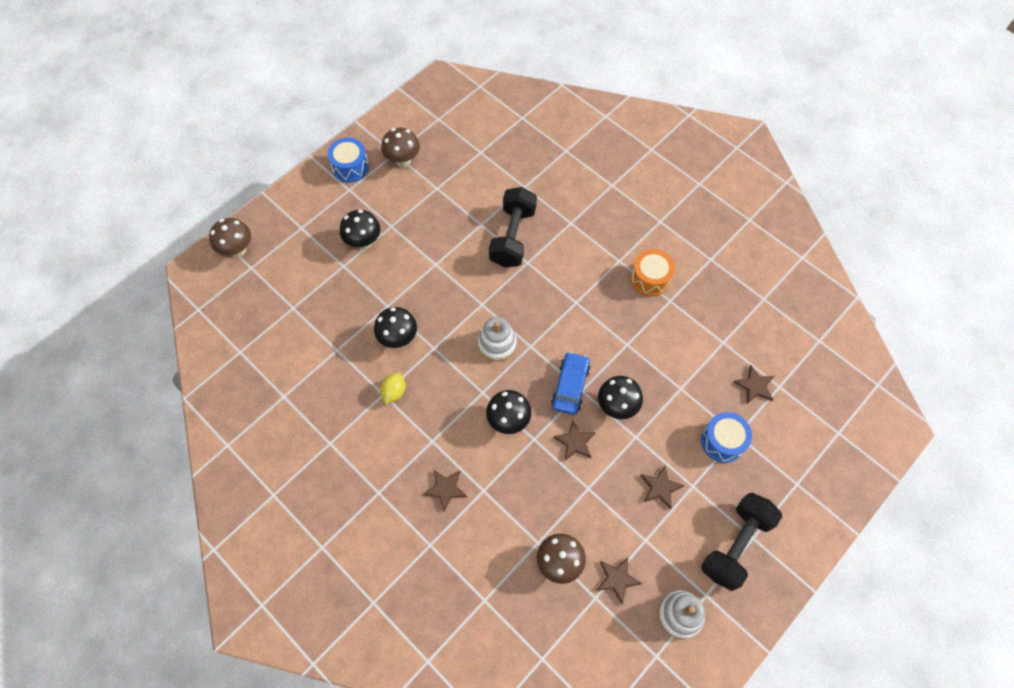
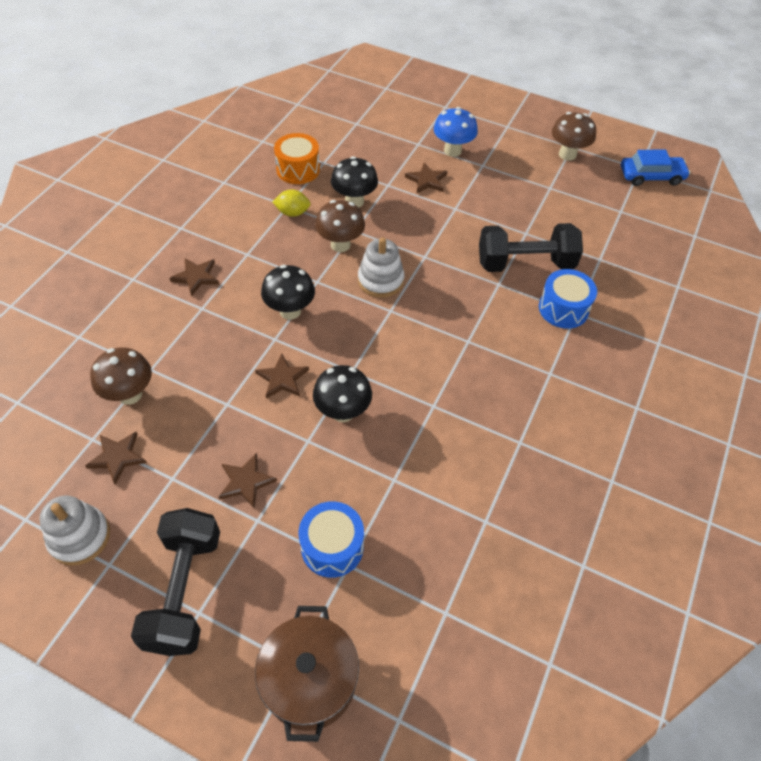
camera: 70 degrees right, 10 degrees down
(237, 250) = (400, 76): brown mushroom -> brown mushroom (340, 245)
(350, 167) = (534, 120): blue drum -> blue drum (563, 309)
(363, 242) = (452, 151): black mushroom -> blue mushroom
(570, 386) = (352, 359): blue car -> blue car (651, 176)
(650, 279) = (541, 412): orange drum -> orange drum (298, 169)
(735, 545) = (184, 590): black dumbbell -> black dumbbell turned 75 degrees clockwise
(754, 386) = (433, 576): brown star -> brown star (427, 180)
(808, 477) = (310, 681): none -> brown pot

